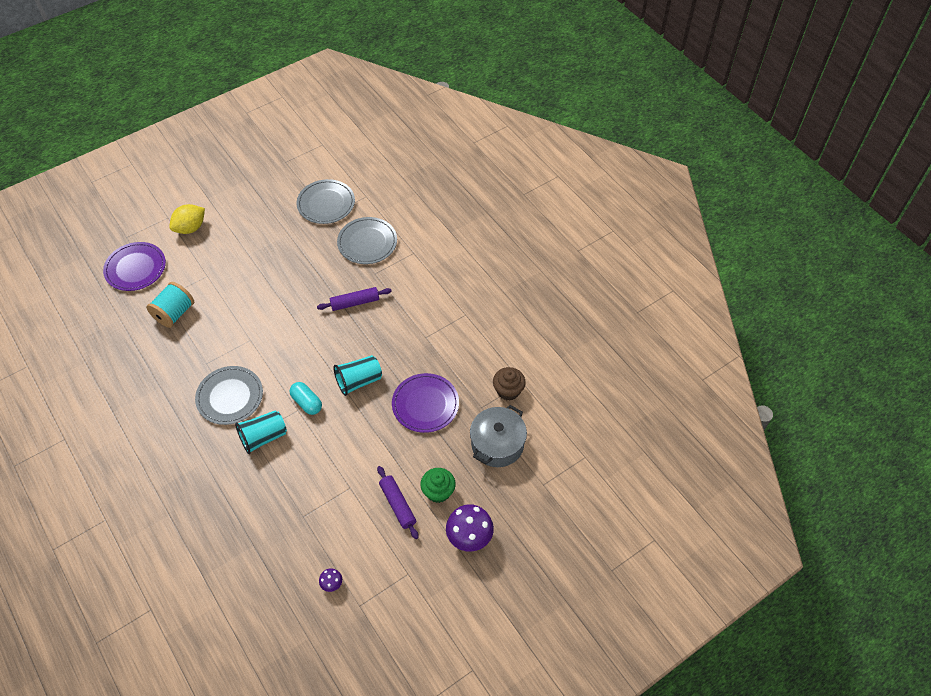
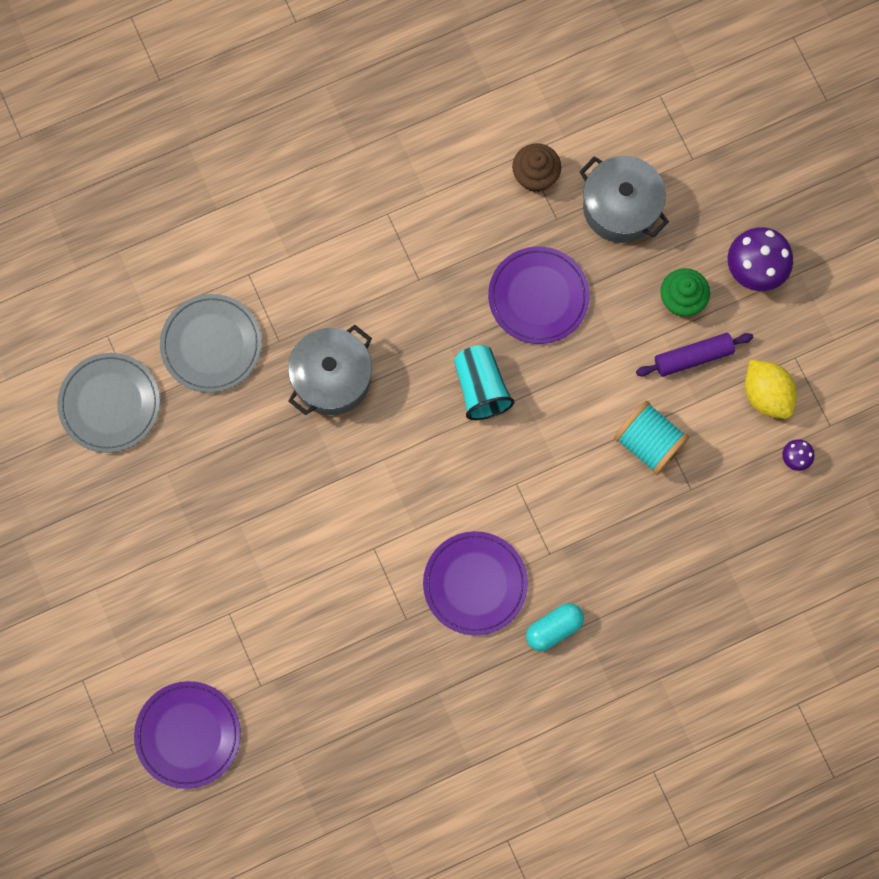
camera: 80 degrees left, 20 degrees up
(174, 313) = (298, 668): turquoise spool -> turquoise spool (648, 443)
(190, 228) = (116, 639): yellow lemon -> yellow lemon (766, 395)
(230, 396) = (475, 584): grey plate -> purple plate
(263, 437) = (555, 536): turquoise cup -> none
(307, 402) = (506, 468): turquoise capsule -> turquoise capsule (554, 629)
(355, 302) = (332, 378): purple rolling pin -> grey pot

